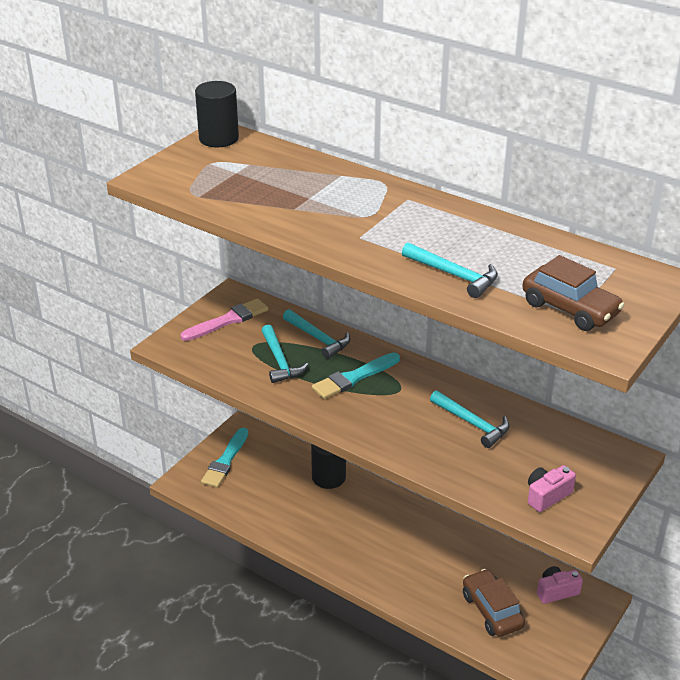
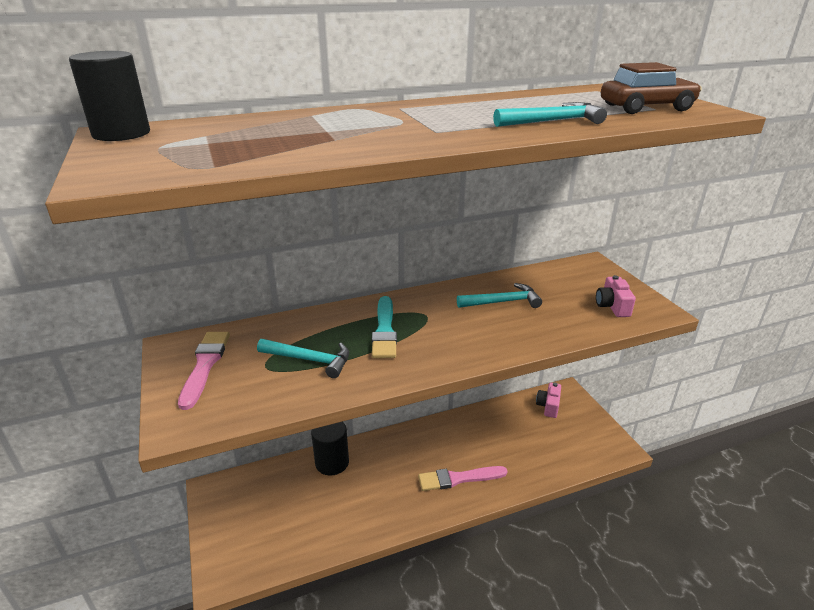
camera: 55 degrees left, 5 degrees down
(225, 461) = (235, 524): turquoise brush -> none
(318, 338) = (308, 326): turquoise hammer -> none
(388, 565) = (458, 478): none -> pink brush
(492, 610) = (545, 446): brown car -> none

